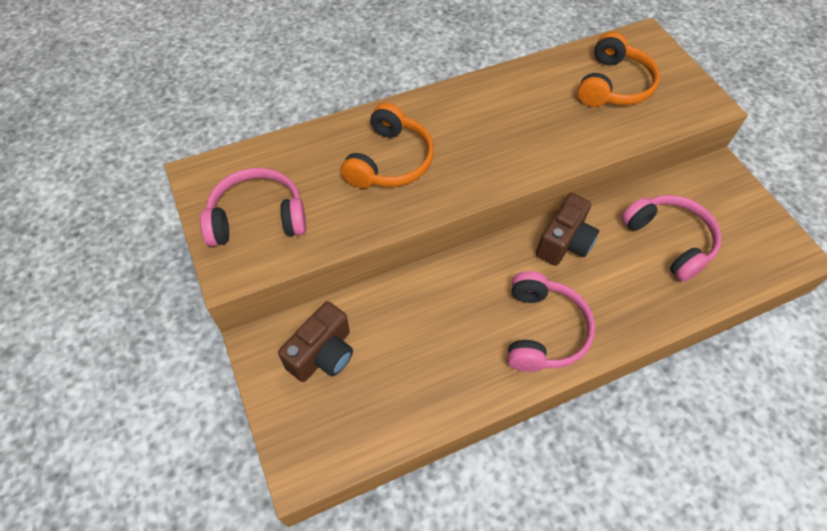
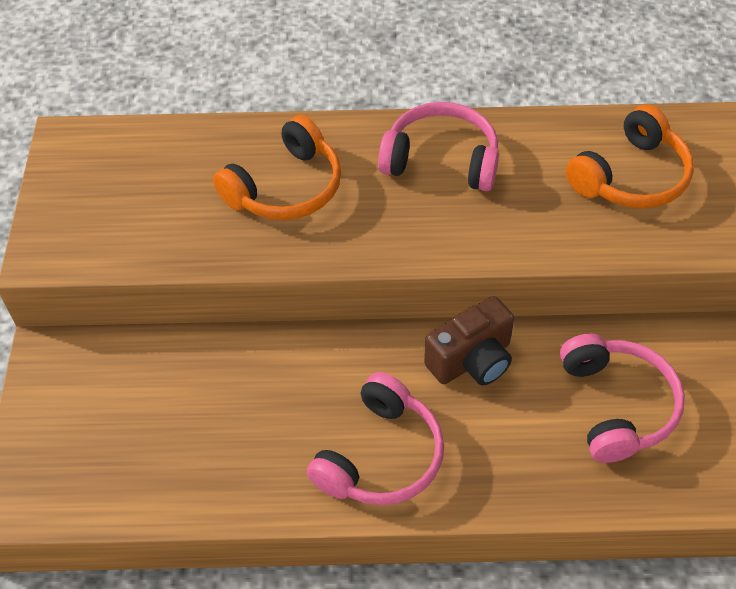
camera: 25 degrees right, 5 degrees down
(257, 218) = (101, 207): pink headphones -> pink headphones (441, 160)
(323, 354) = (109, 389): brown camera -> none

